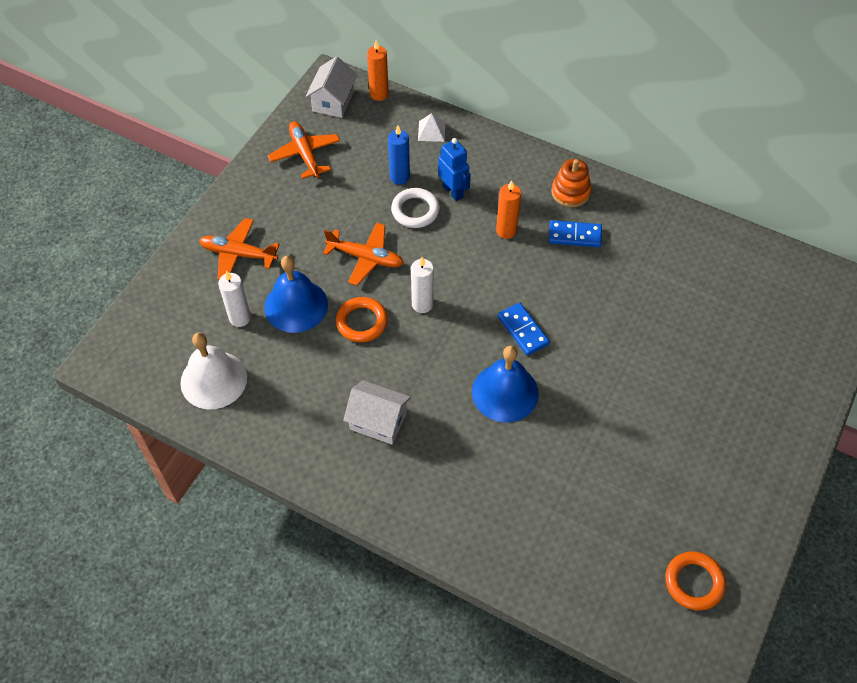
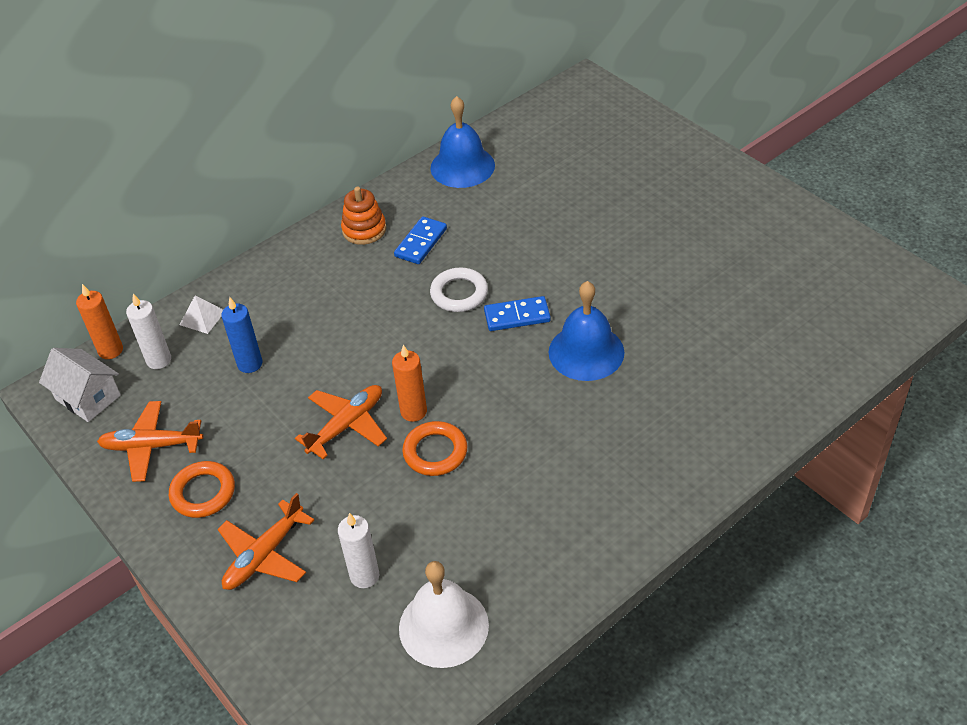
camera: 65 degrees left, 10 degrees down
(296, 305) = (377, 511): blue bell -> blue bell (462, 166)
(378, 421) = (575, 470): white house -> none
(415, 210) = (307, 362): white ring -> white ring (459, 293)
(422, 304) = (440, 390): white candle -> white candle (159, 360)
(453, 191) = (302, 322): blue robot -> none
(506, 231) = (382, 293): orange candle -> orange candle (413, 411)
(694, 582) = (843, 277): orange ring -> orange ring (203, 493)

